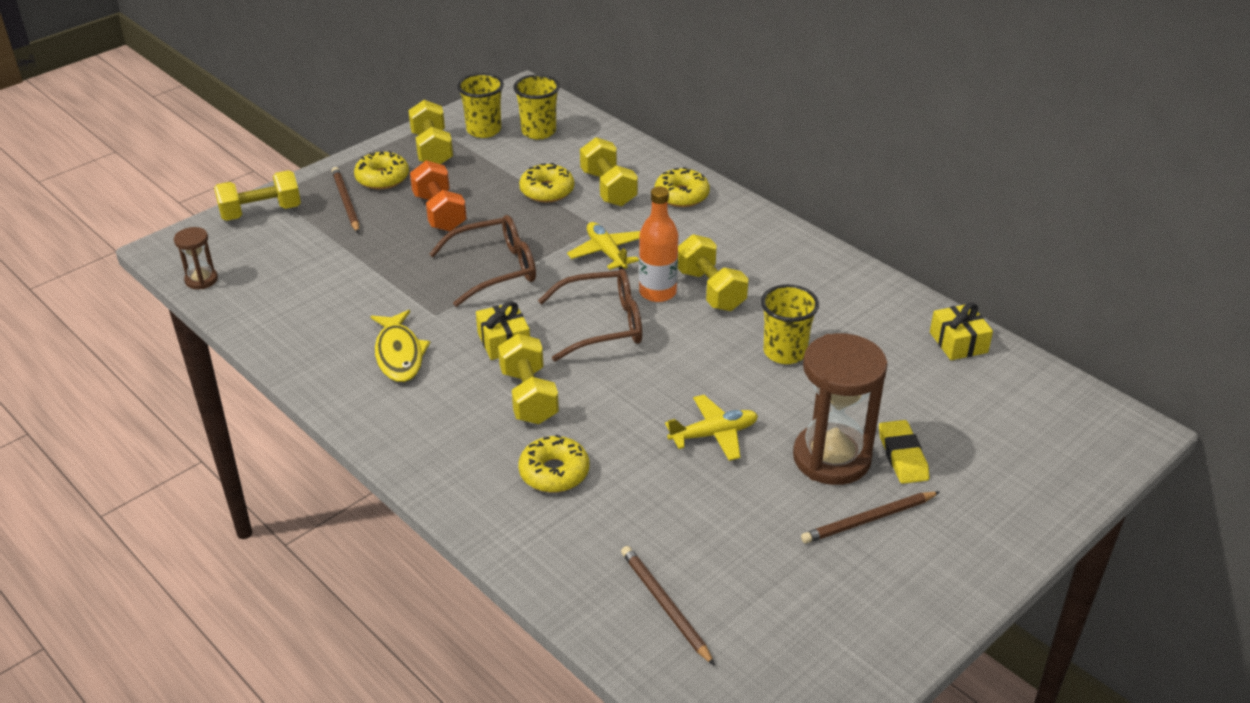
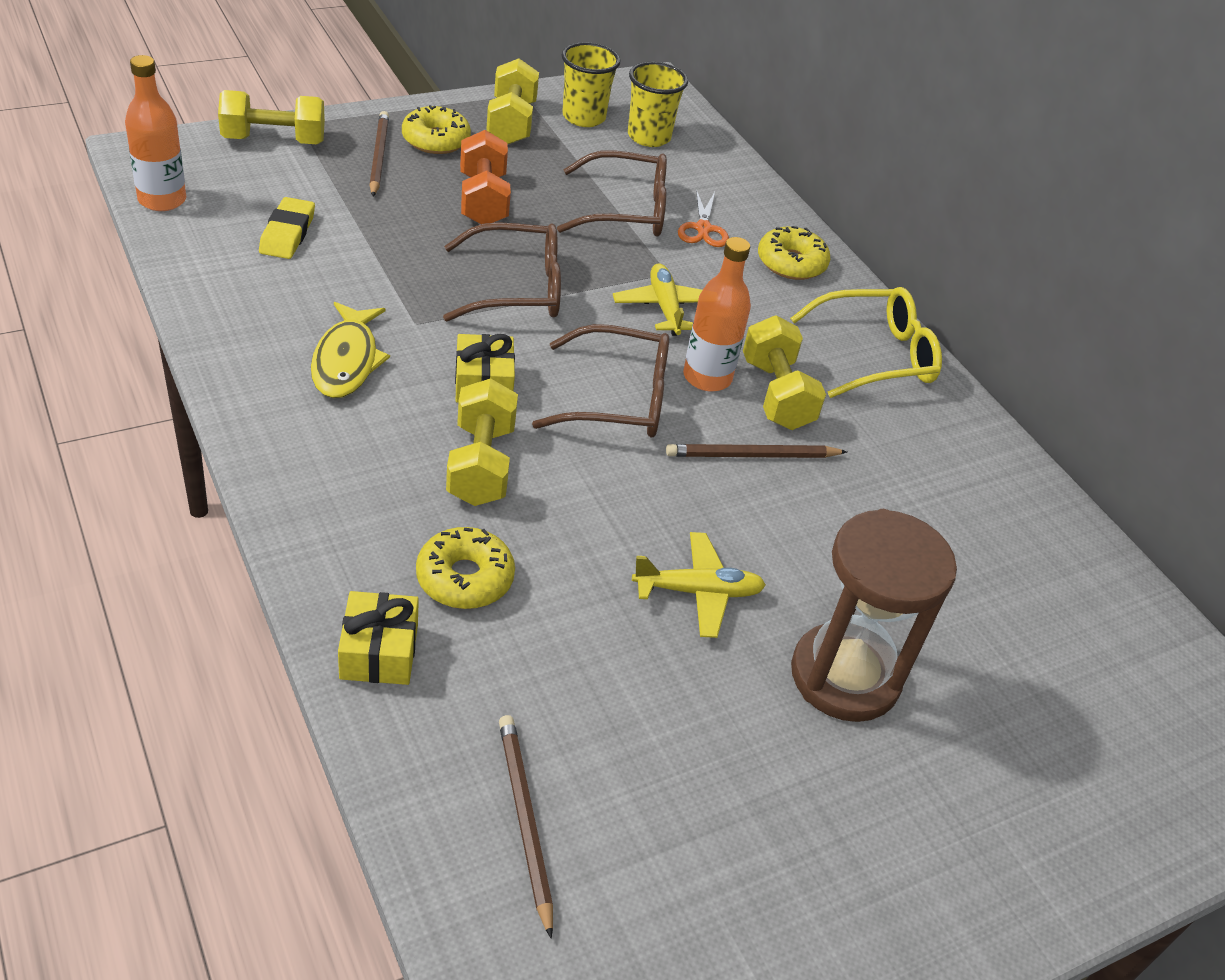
camera: 10 degrees right, 5 degrees up
(201, 280) = (162, 200): brown hourglass -> orange bottle
(547, 191) = (626, 210): yellow donut -> brown glasses
(608, 188) = (703, 228): yellow dumbbell -> orange scissors
(767, 243) = (875, 355): none -> yellow glasses
(784, 352) = (840, 507): yellow cup -> none
(868, 520) = (860, 785): brown pencil -> brown pencil (752, 455)
(902, 456) = (945, 705): yellow eraser -> yellow eraser (287, 233)
(958, 342) = (1083, 565): yellow gift -> yellow gift (379, 651)

